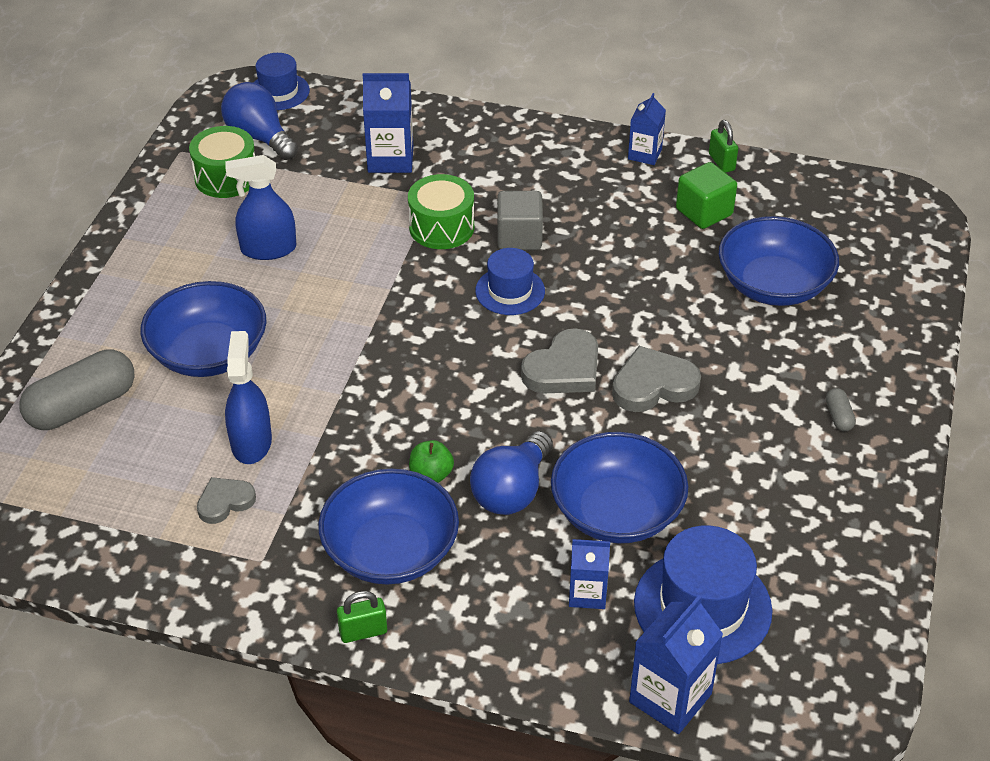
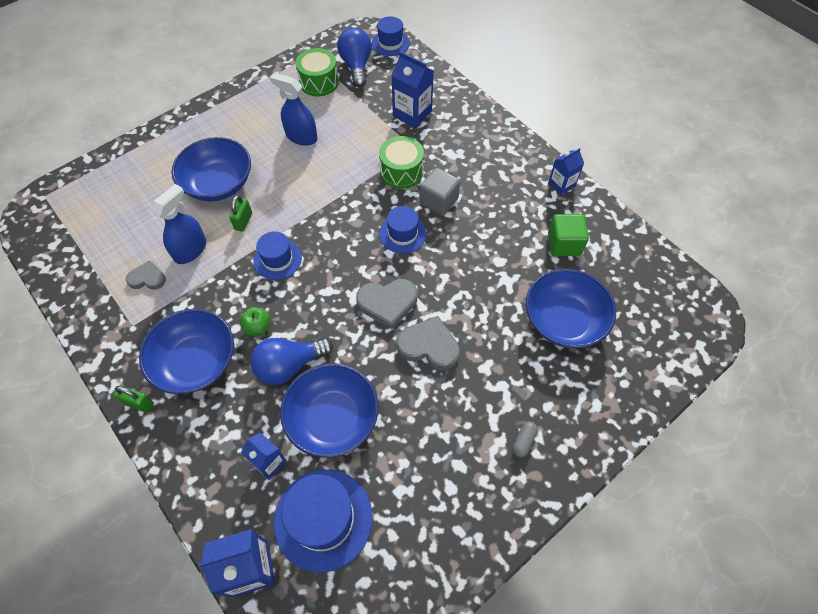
camera: 35 degrees right, 15 degrees up
(82, 406) = (136, 181): grey capsule -> none
(380, 394) = (277, 259): none -> blue hat
(721, 162) = (605, 215): green padlock -> green padlock (243, 221)

